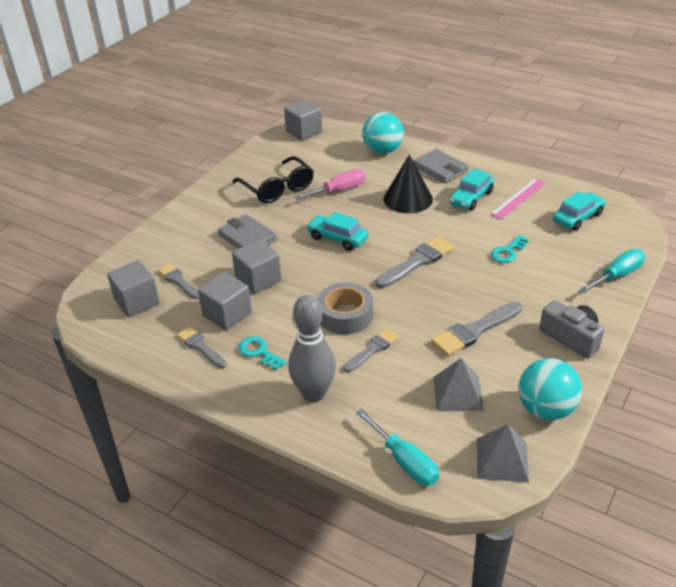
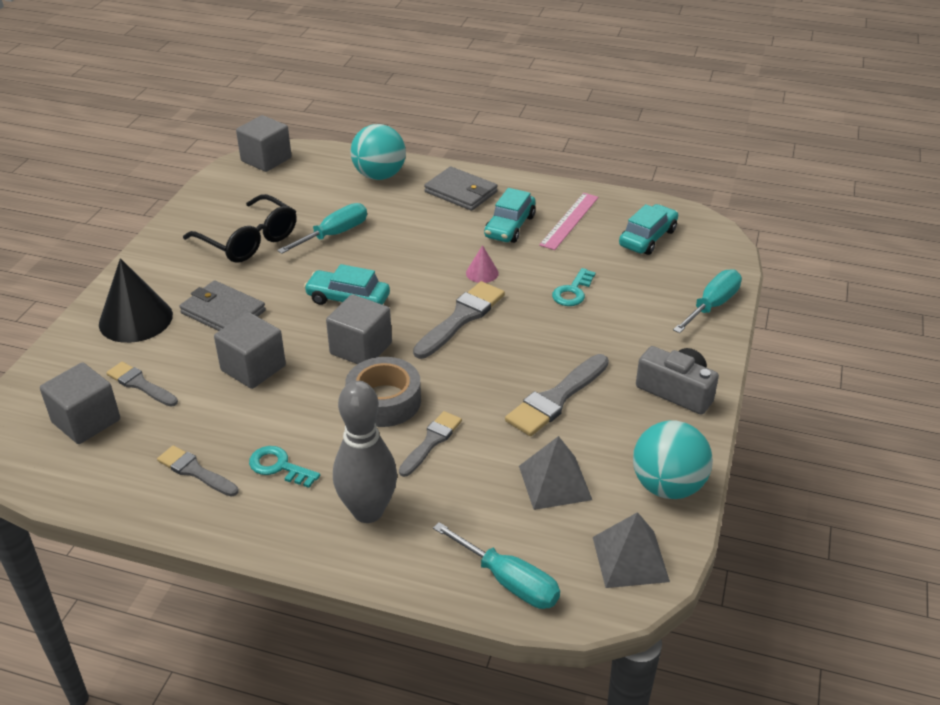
camera: 15 degrees left, 0 degrees up
(227, 314) = (221, 421): grey cube -> grey cube (361, 348)
(339, 190) = (334, 234): pink screwdriver -> turquoise screwdriver
(408, 199) = (428, 236): black cone -> black cone (135, 319)
(441, 230) = (482, 273): none -> pink cone

